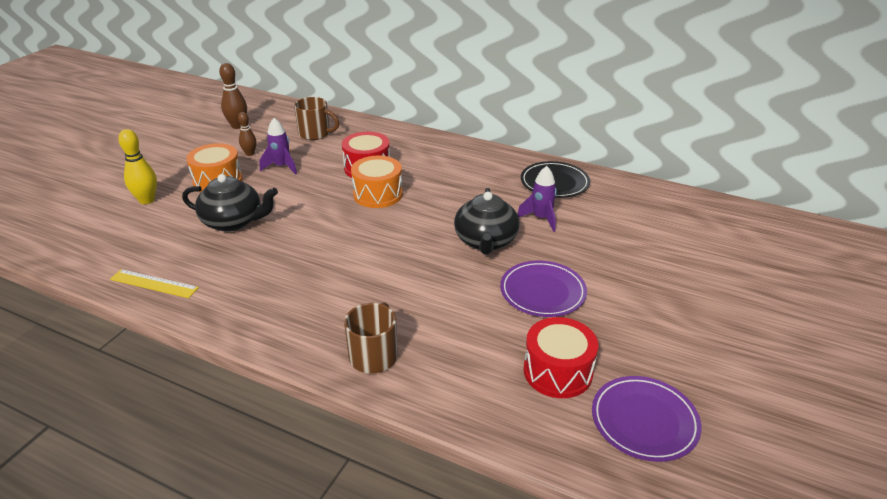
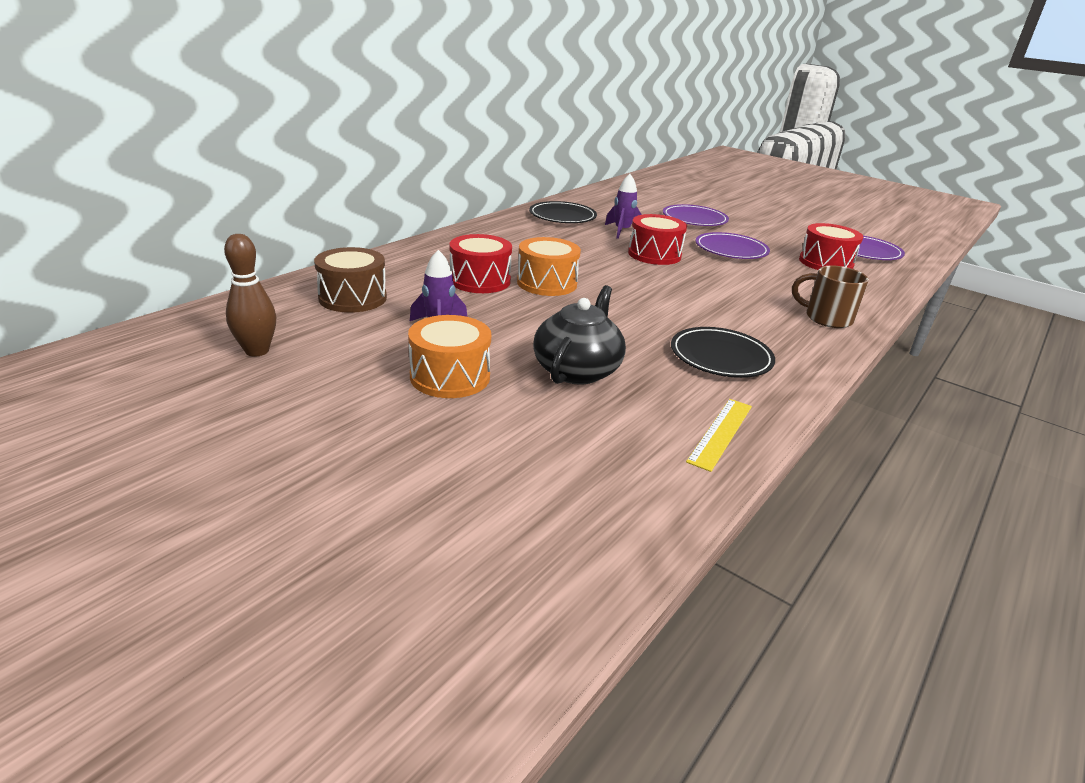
camera: 80 degrees left, 5 degrees down
(147, 200) = (478, 442): yellow bowling pin -> none
(250, 153) = (375, 347): brown bowling pin -> none
(267, 284) = (720, 357): none -> black plate
(315, 134) = (353, 298): brown mug -> brown drum
(485, 241) = (654, 254): black teapot -> red drum
(635, 264) = (694, 219): none -> purple plate

